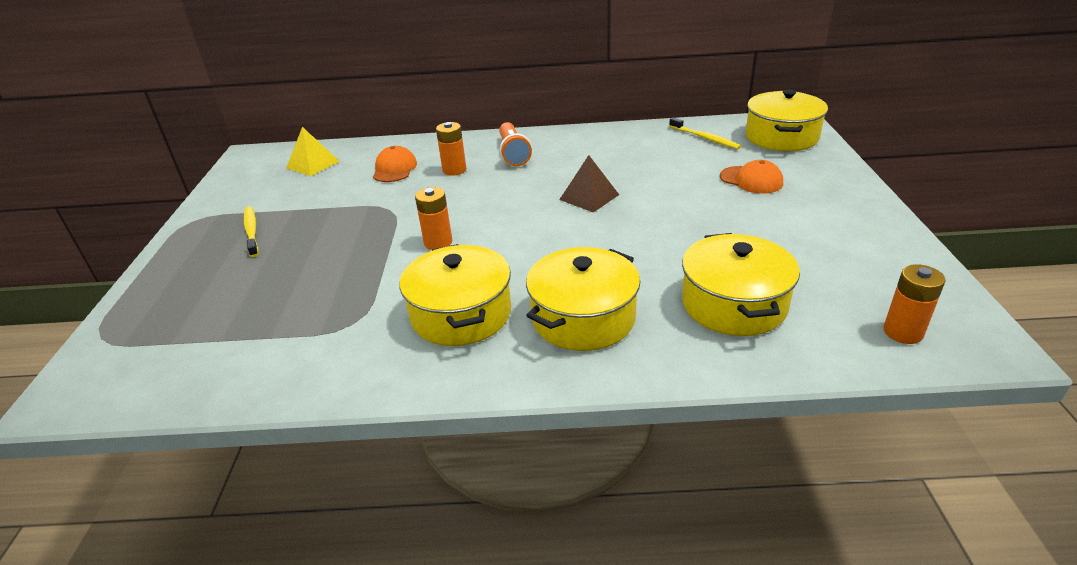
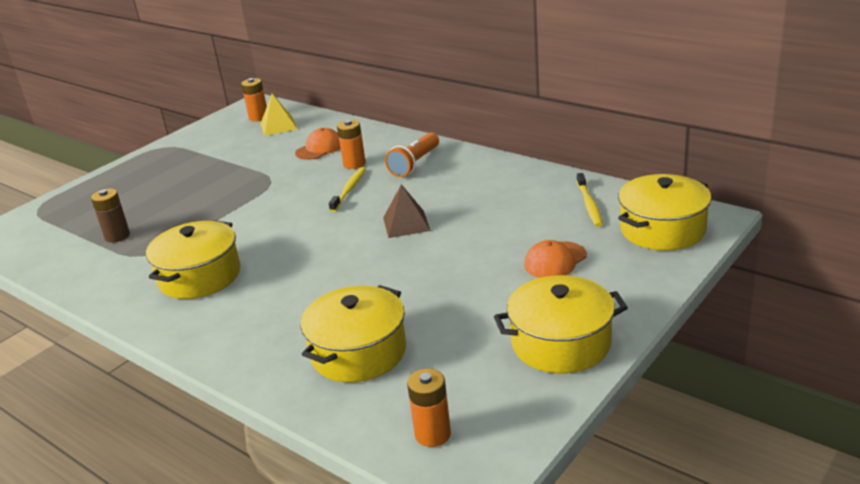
camera: 40 degrees right, 5 degrees down
(252, 231) = (180, 167): yellow toothbrush -> yellow toothbrush (349, 189)
(283, 320) = (117, 236): none -> brown battery
(438, 242) = (261, 219): orange battery -> orange battery (258, 117)
(583, 318) = (257, 313): yellow pot -> yellow pot (561, 343)
(751, 180) = (555, 260): orange cap -> orange cap turned 60 degrees clockwise

